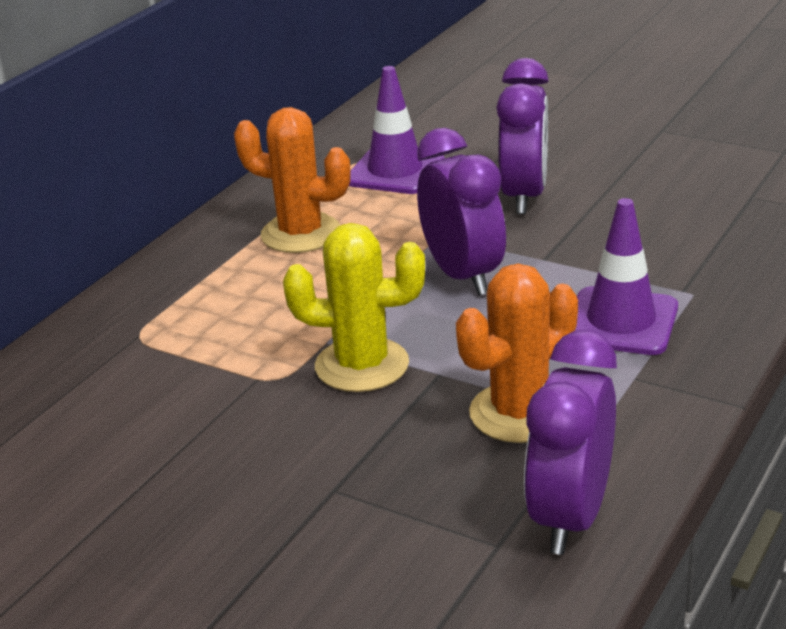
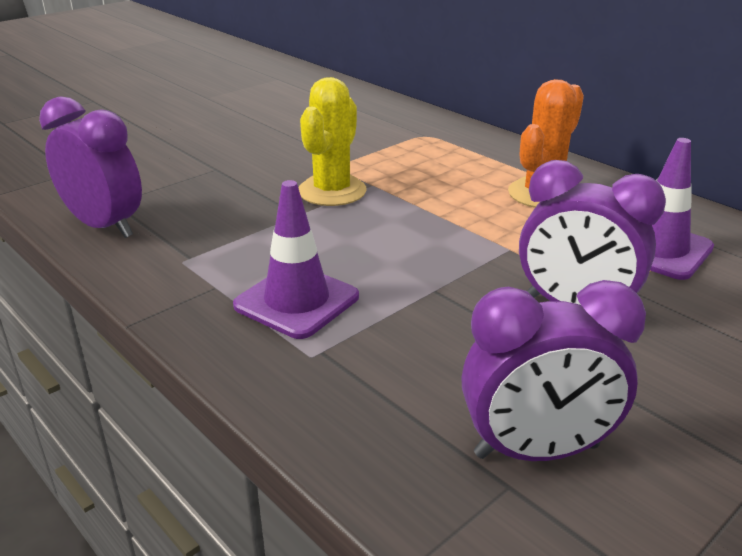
camera: 105 degrees right, 0 degrees up
(463, 275) = (429, 246): purple clock -> purple clock (536, 451)
(519, 413) = (222, 232): orange cactus -> none

